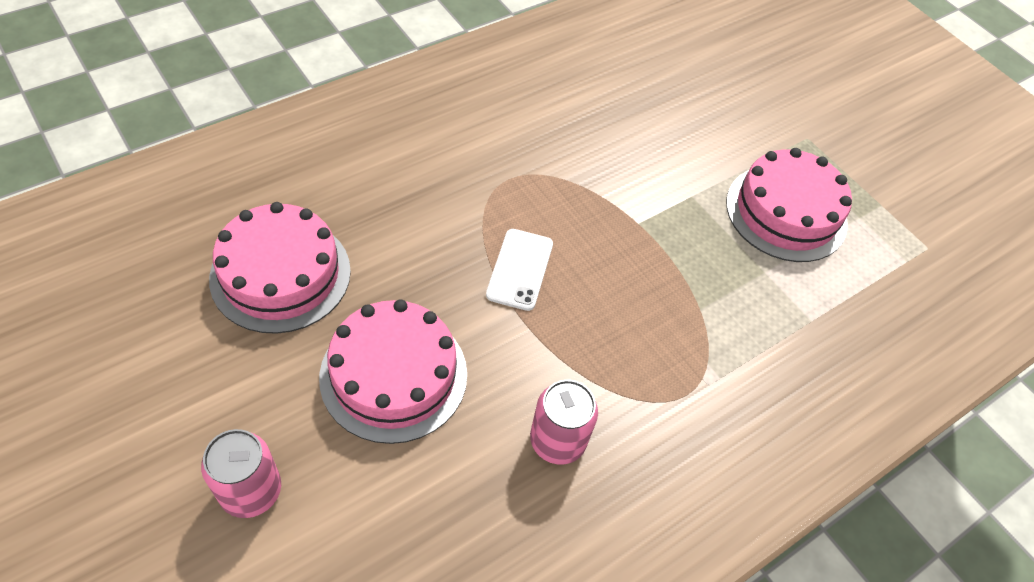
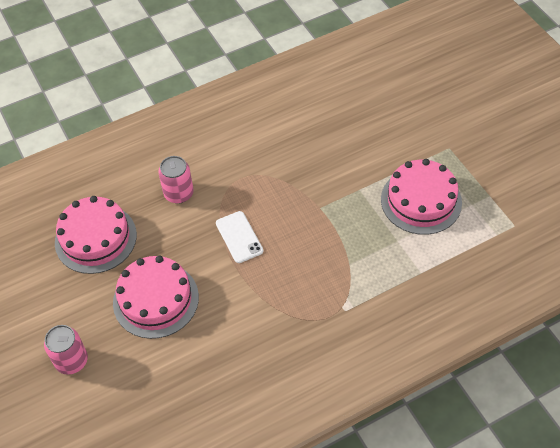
camera: 15 degrees right, 0 degrees up
(520, 269) = (239, 237): white phone -> white phone turned 45 degrees counterclockwise
(557, 440) = (246, 340): pink can -> pink can (179, 193)

